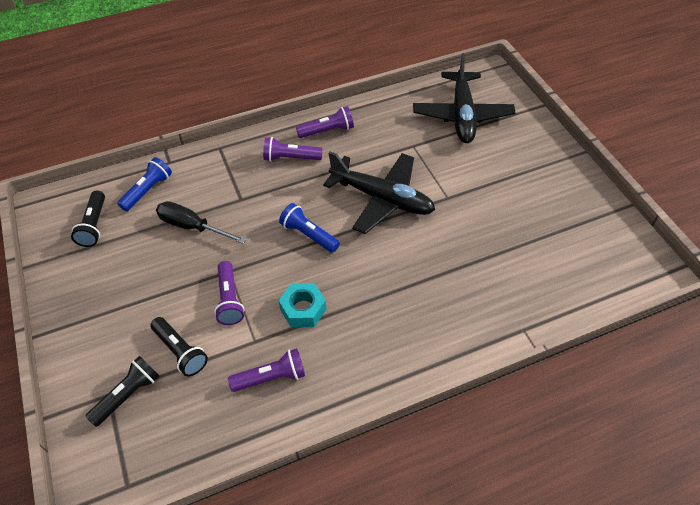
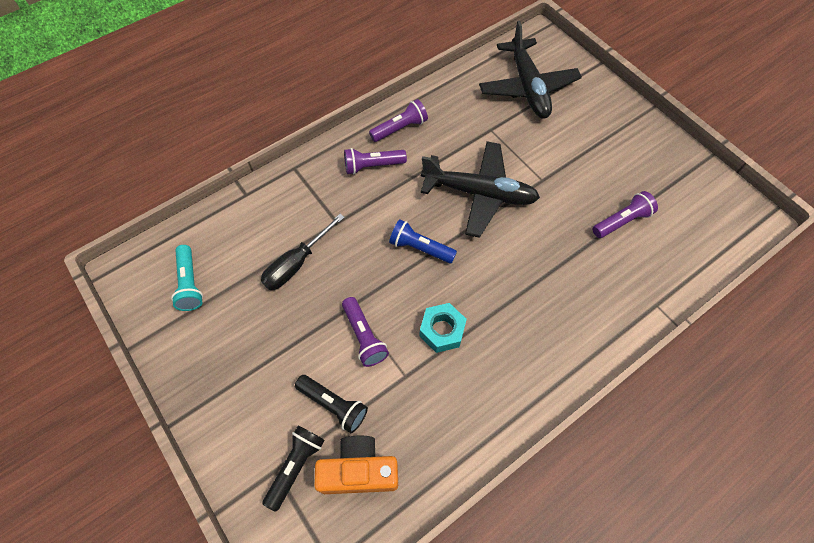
camera: 15 degrees left, 10 degrees up
(94, 225) = (190, 283): black flashlight -> turquoise flashlight
(148, 190) = (234, 232): blue flashlight -> none
(183, 412) = (359, 470): none -> orange camera
(192, 227) = (297, 263): black screwdriver -> black screwdriver turned 60 degrees counterclockwise
(271, 377) = (435, 411): purple flashlight -> purple flashlight (622, 221)

